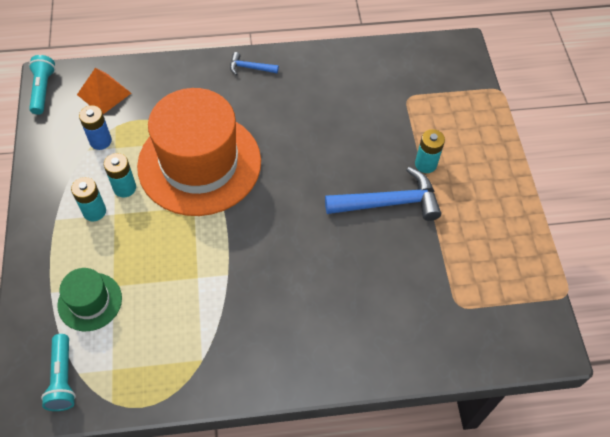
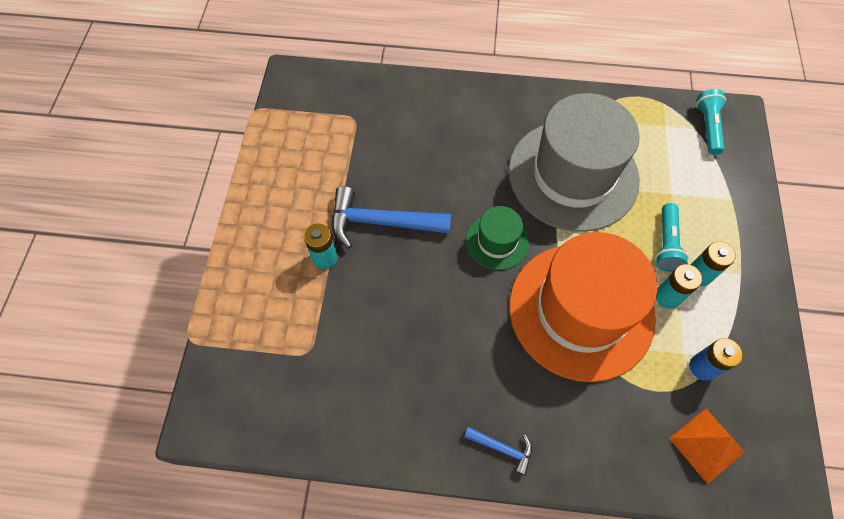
camera: 165 degrees left, 5 degrees up
(43, 90) = (794, 470): turquoise flashlight -> turquoise flashlight (666, 244)
(90, 301) = (692, 184): green hat -> green hat (497, 241)
(214, 286) = (573, 175): none -> grey hat

